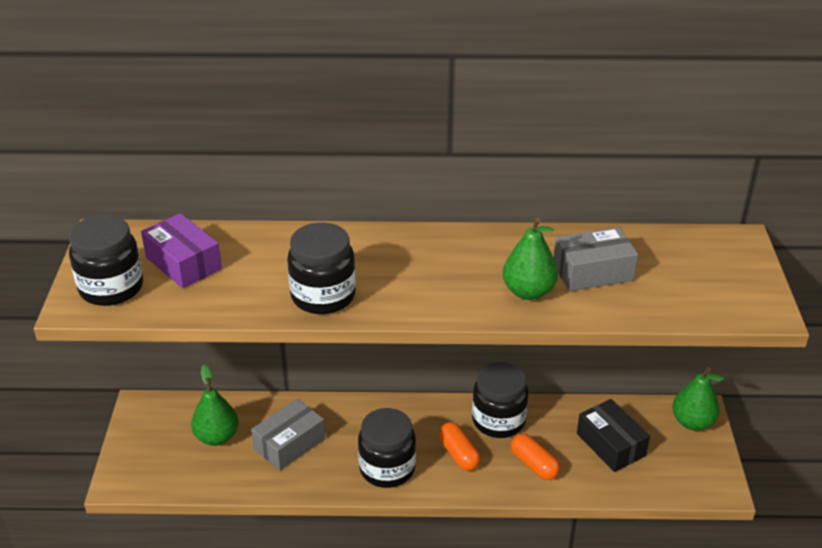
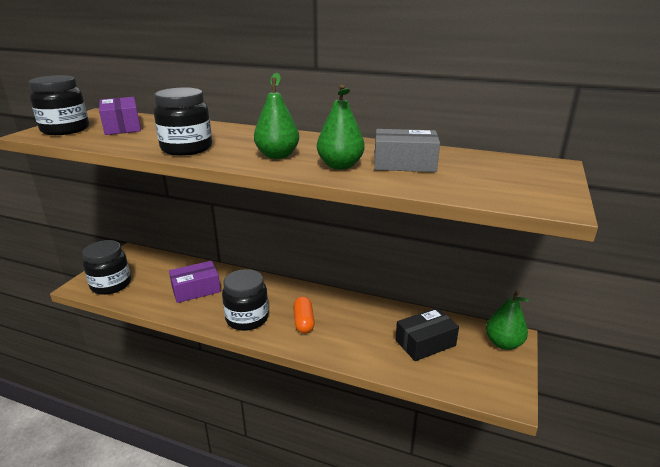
camera: 20 degrees right, 10 degrees down
(217, 437) = (156, 276): green pear -> green pear (277, 156)
(289, 444) = (196, 289): grey box -> purple box
(498, 420) = (346, 308): black jar -> black jar (111, 285)
(534, 464) = (355, 341): orange capsule -> none
(611, 444) = (425, 343): black box -> black box turned 75 degrees clockwise

